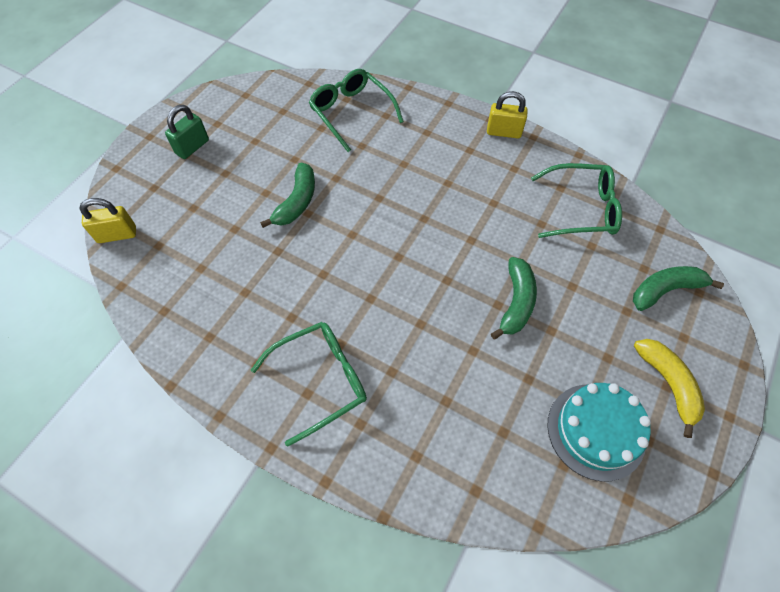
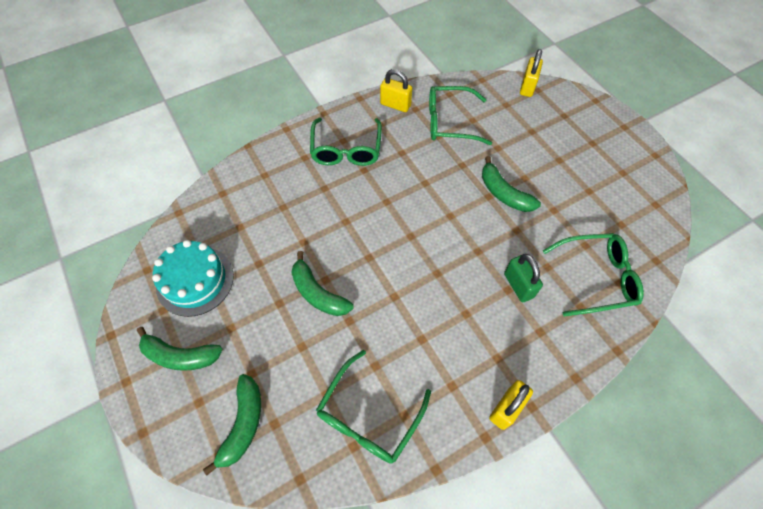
camera: 120 degrees right, 0 degrees up
(192, 147) = (599, 148): green padlock -> green padlock (518, 285)
(213, 363) = (395, 105): none -> yellow padlock
(216, 288) = (450, 122): none -> green glasses
(668, 384) = (180, 356): yellow banana -> green banana

